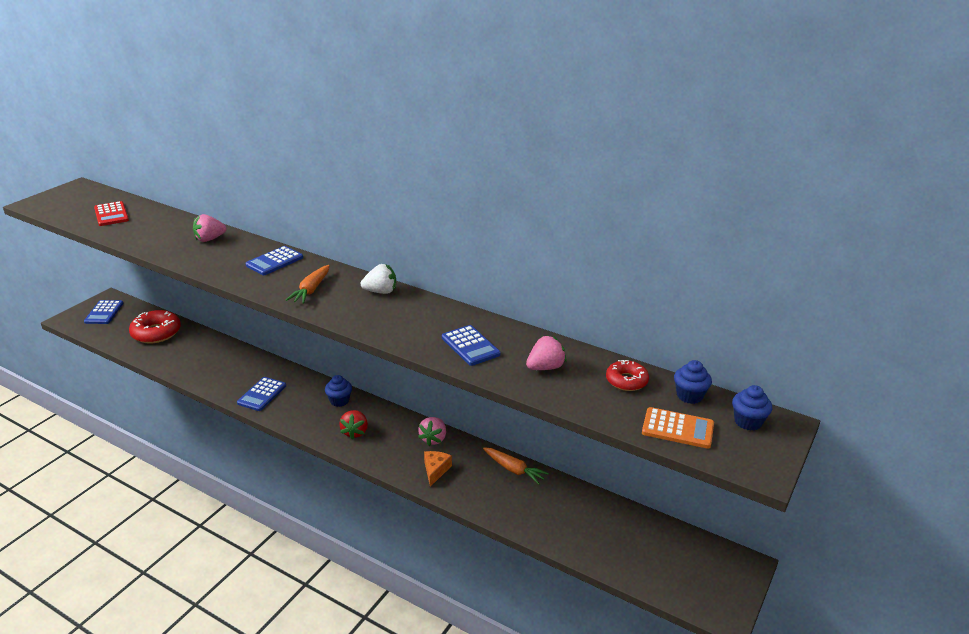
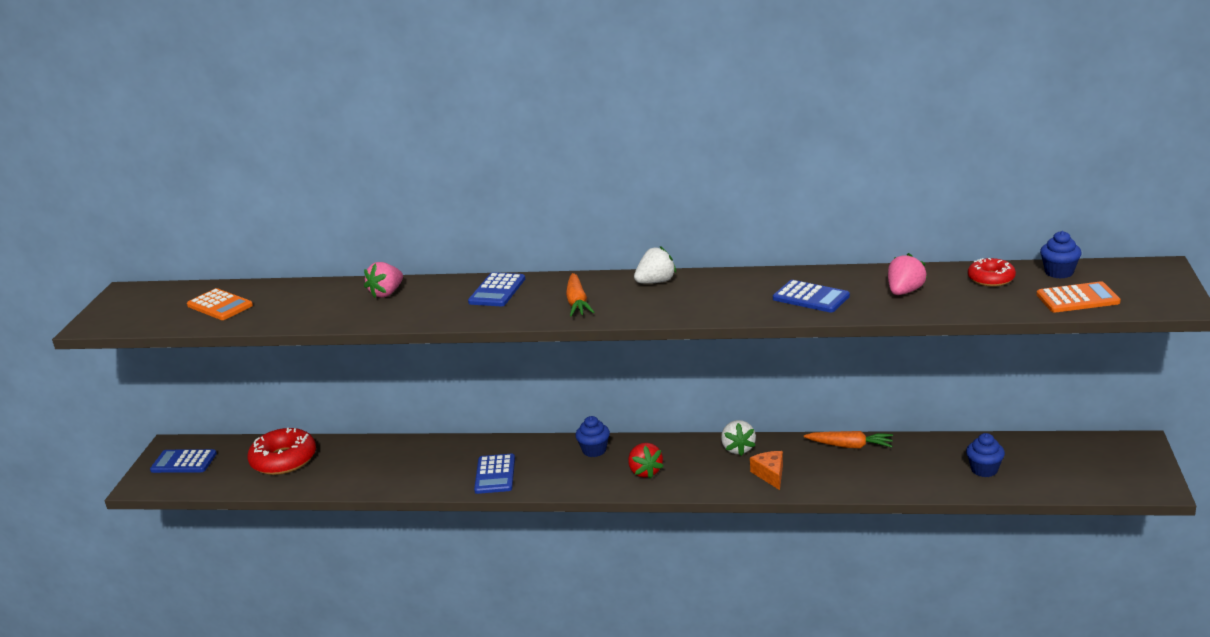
camera: 20 degrees left, 5 degrees down
(104, 312) = (184, 462): blue calculator -> blue calculator turned 120 degrees clockwise
(111, 214) = (220, 305): red calculator -> orange calculator
(433, 439) = (738, 449): pink strawberry -> white strawberry
(748, 422) = (1129, 275): blue cupcake -> blue cupcake (984, 470)

